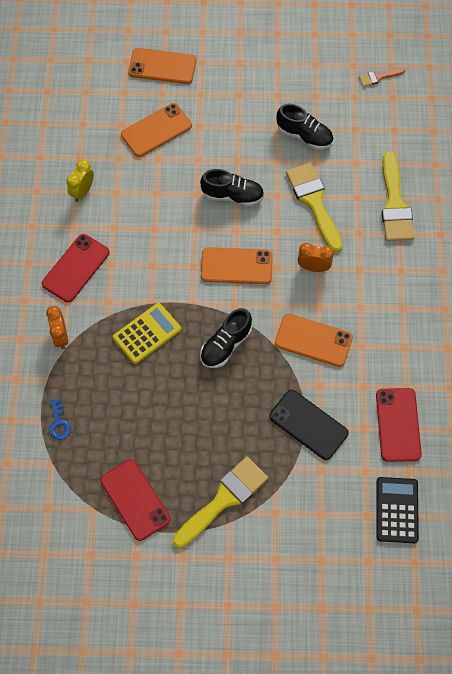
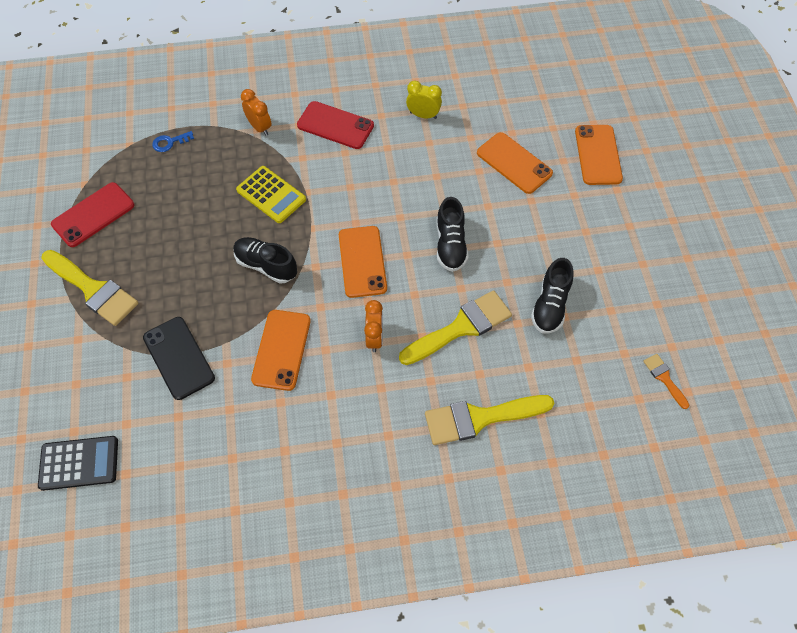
camera: 80 degrees right, 5 degrees down
(60, 336) = (259, 127): orange clock -> orange clock turned 75 degrees clockwise
(308, 425) = (179, 358): black phone -> black phone turned 60 degrees counterclockwise
(398, 424) = (183, 453): red phone -> none

